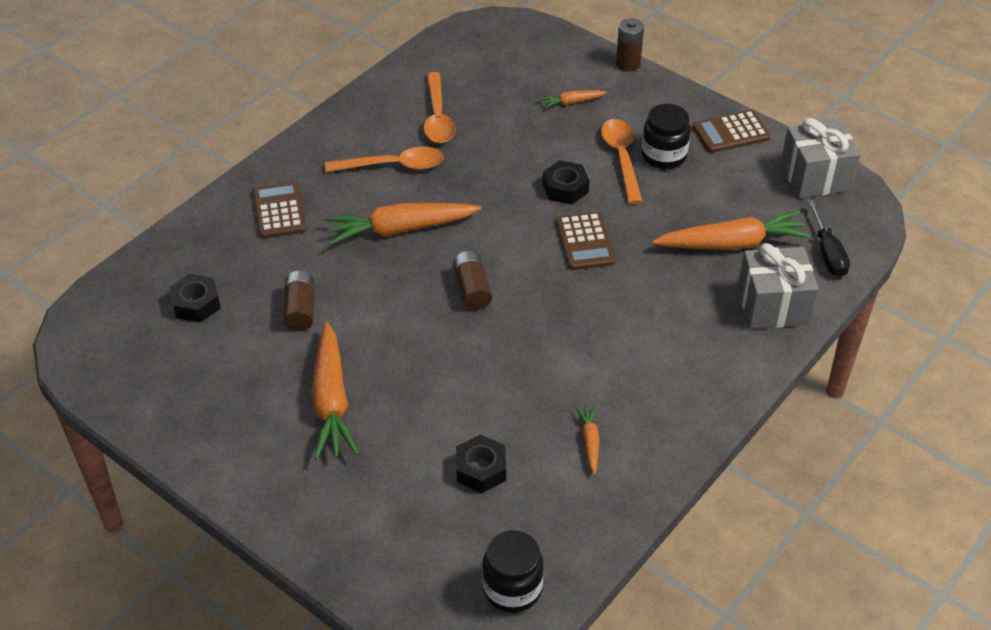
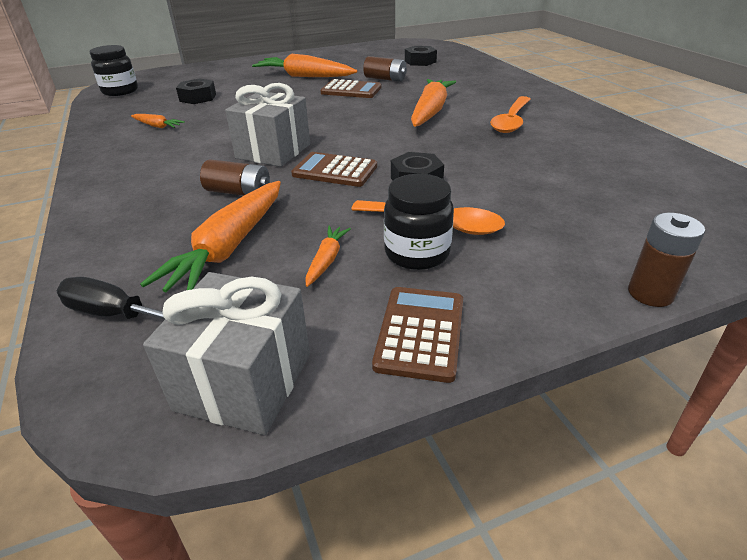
camera: 120 degrees right, 10 degrees down
(279, 211) = (486, 85): brown calculator -> brown calculator (351, 90)
(437, 117) = (573, 148): orange spoon -> none
(472, 289) = (339, 121): brown battery -> brown battery (238, 192)
(572, 102) = (567, 222): orange carrot -> orange carrot (326, 260)
(773, 305) = (123, 239): grey gift -> grey gift (273, 151)

